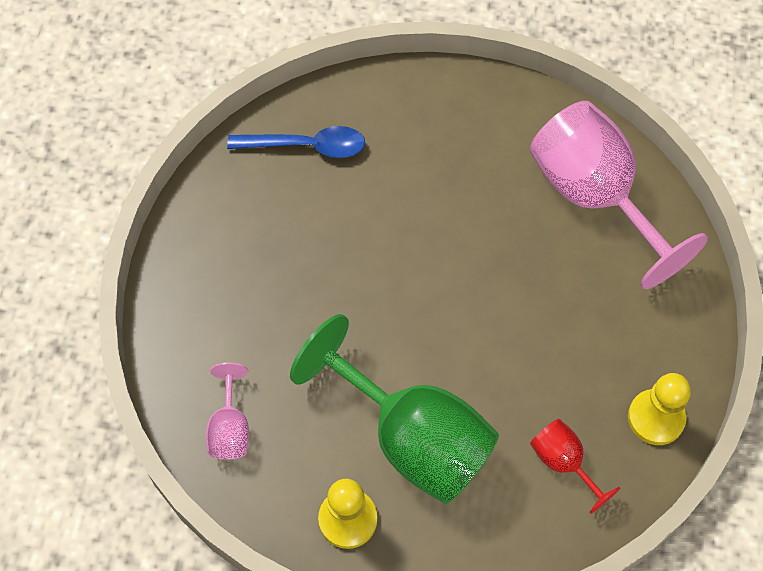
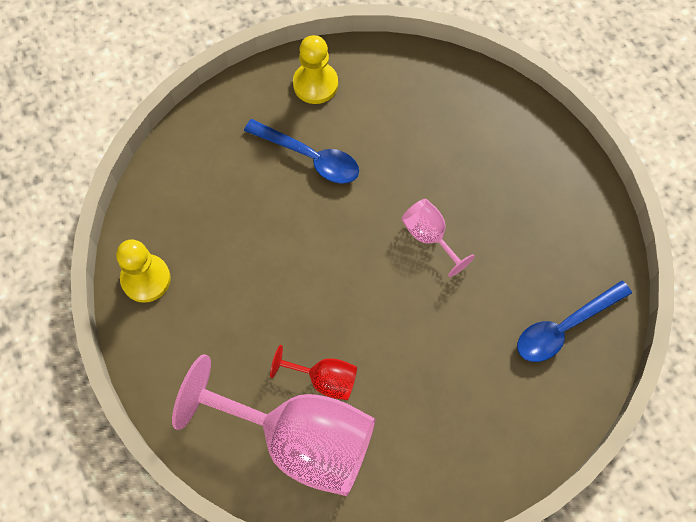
camera: 145 degrees right, 5 degrees up
(230, 429) = (435, 89): pink goblet -> pink goblet (430, 236)
(412, 438) = (310, 157): green goblet -> blue spoon
(563, 463) = (195, 206): red goblet -> red goblet (324, 379)

